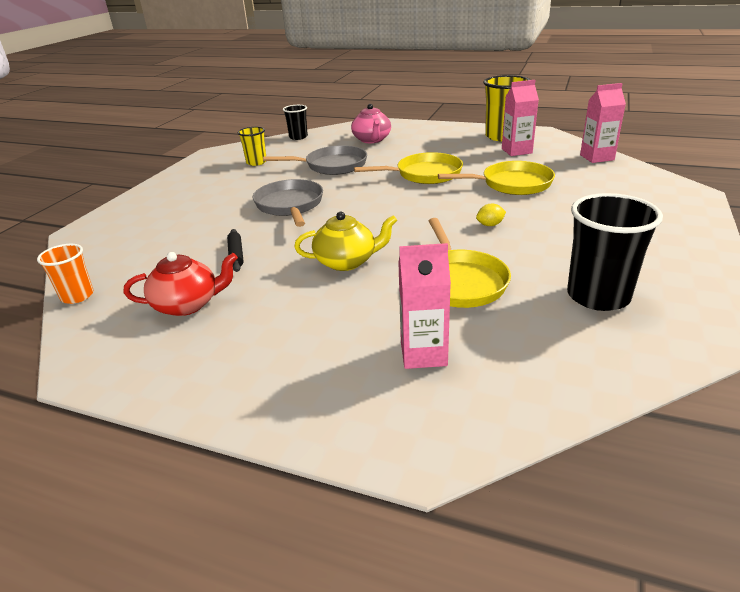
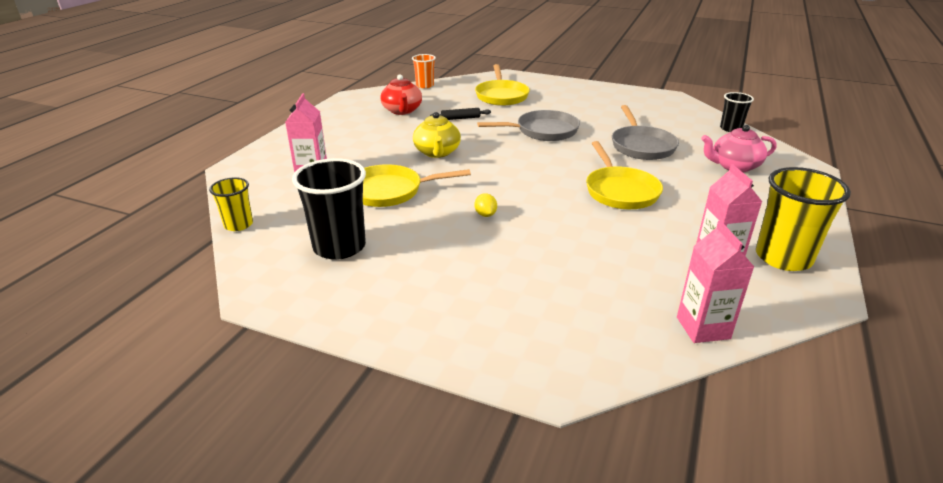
camera: 90 degrees right, 0 degrees up
(256, 162) = (647, 114): yellow cup -> yellow cup (238, 224)
(512, 184) = (591, 240): yellow pan -> yellow pan (501, 96)

